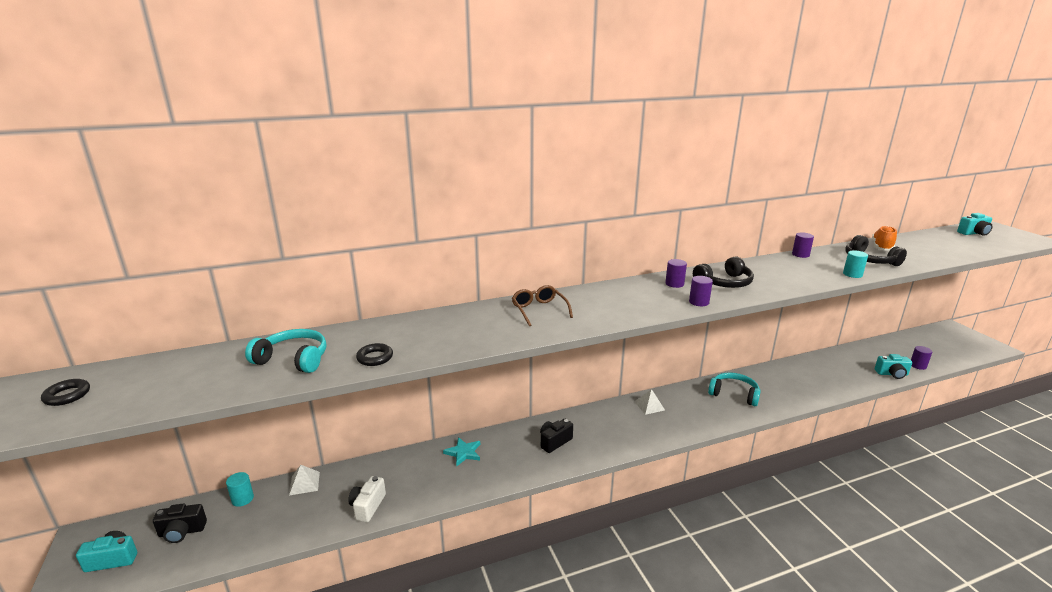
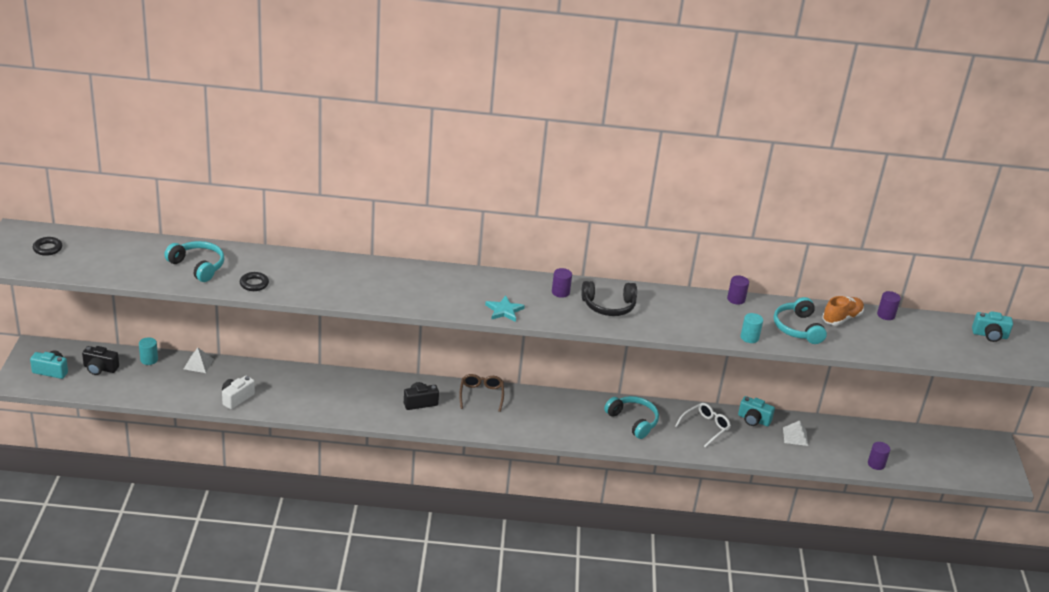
camera: 20 degrees right, 10 degrees up
(463, 453) = (336, 384): turquoise star -> turquoise star (504, 310)
(539, 310) = (412, 281): brown glasses -> brown glasses (481, 395)
(649, 405) = (537, 402): white pyramid -> white pyramid (795, 436)
(699, 302) = (557, 318): purple cylinder -> purple cylinder (886, 315)
(786, 380) = (705, 427): none -> white glasses
(869, 260) = (797, 328): black headphones -> turquoise headphones
(892, 374) = (831, 461): turquoise camera -> turquoise camera (753, 420)

